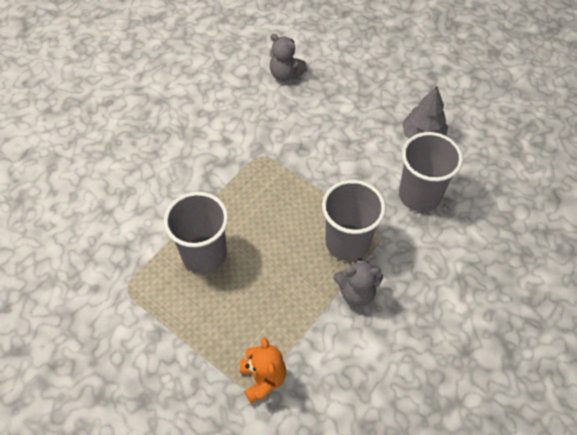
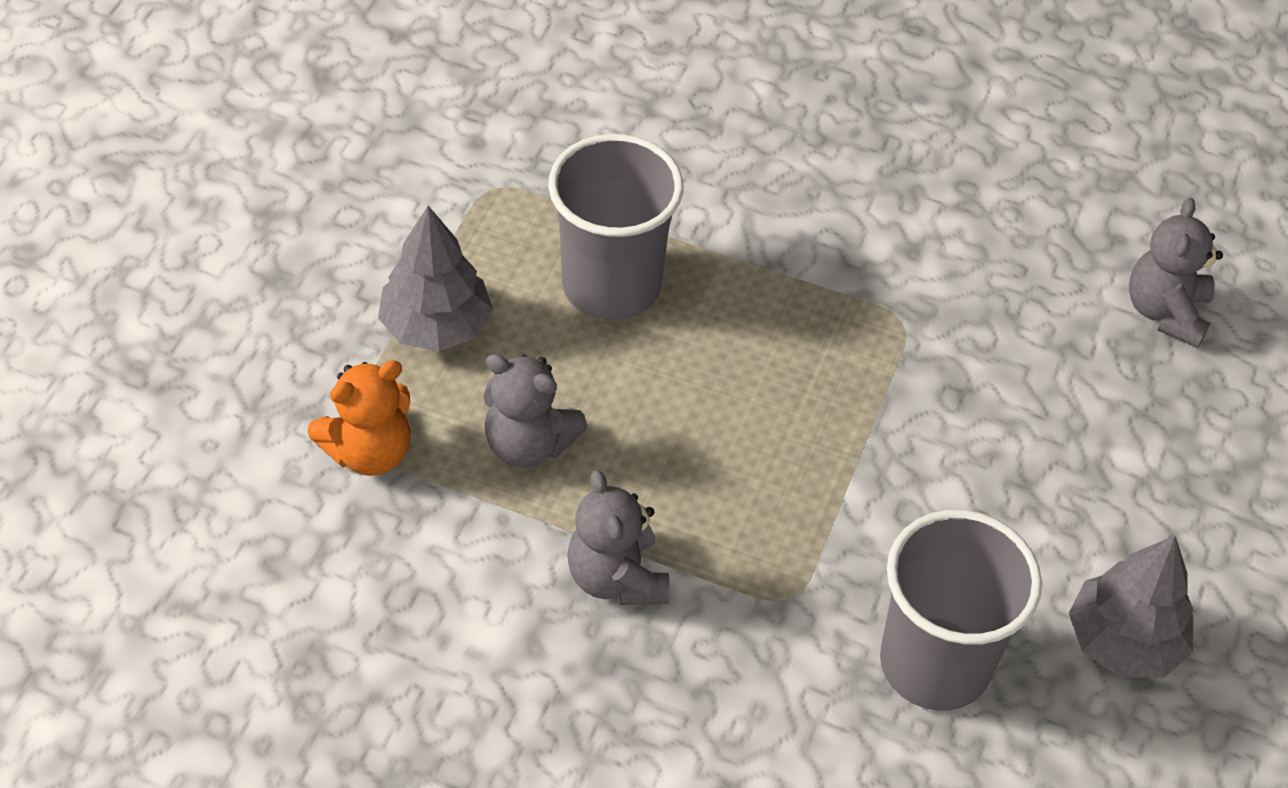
camera: 70 degrees right, 5 degrees down
(200, 333) = (436, 326): none -> grey tree
(279, 309) = (529, 444): none -> grey teddy bear
(347, 242) = (738, 536): grey cup -> none

